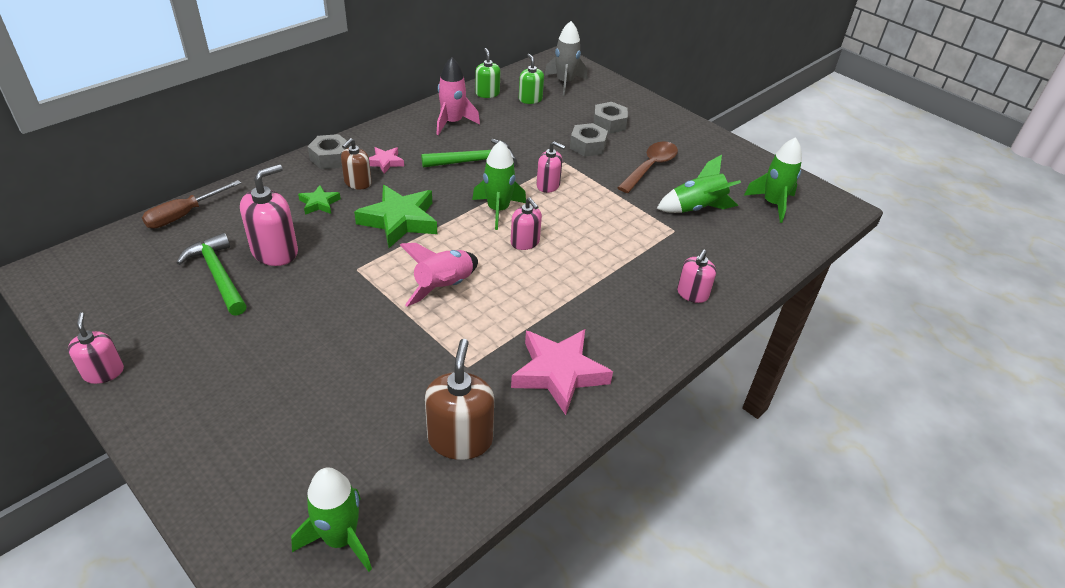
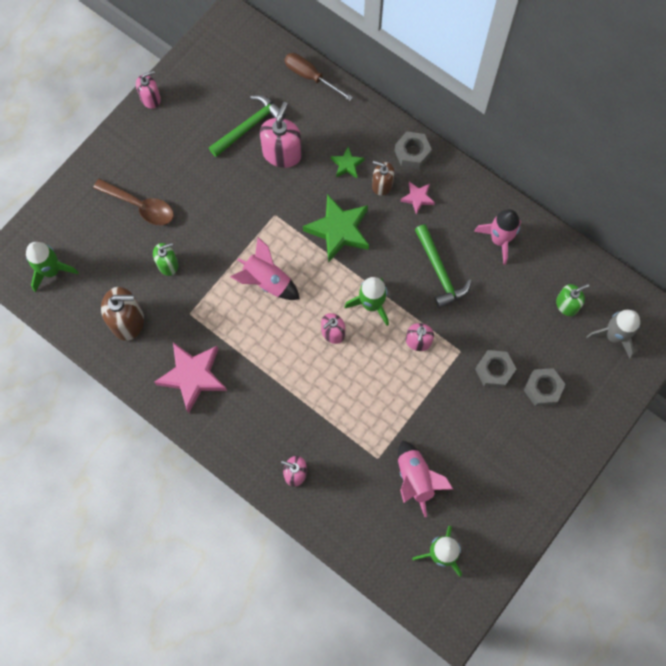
camera: 85 degrees right, 30 degrees up
(275, 251) = (282, 153): pink soap dispenser -> pink soap dispenser turned 105 degrees counterclockwise
(487, 93) = (565, 261): green soap dispenser -> green soap dispenser (168, 264)
(650, 167) = (473, 434): brown spoon -> brown spoon (140, 206)
(696, 208) = (415, 478): green rocket -> pink rocket

